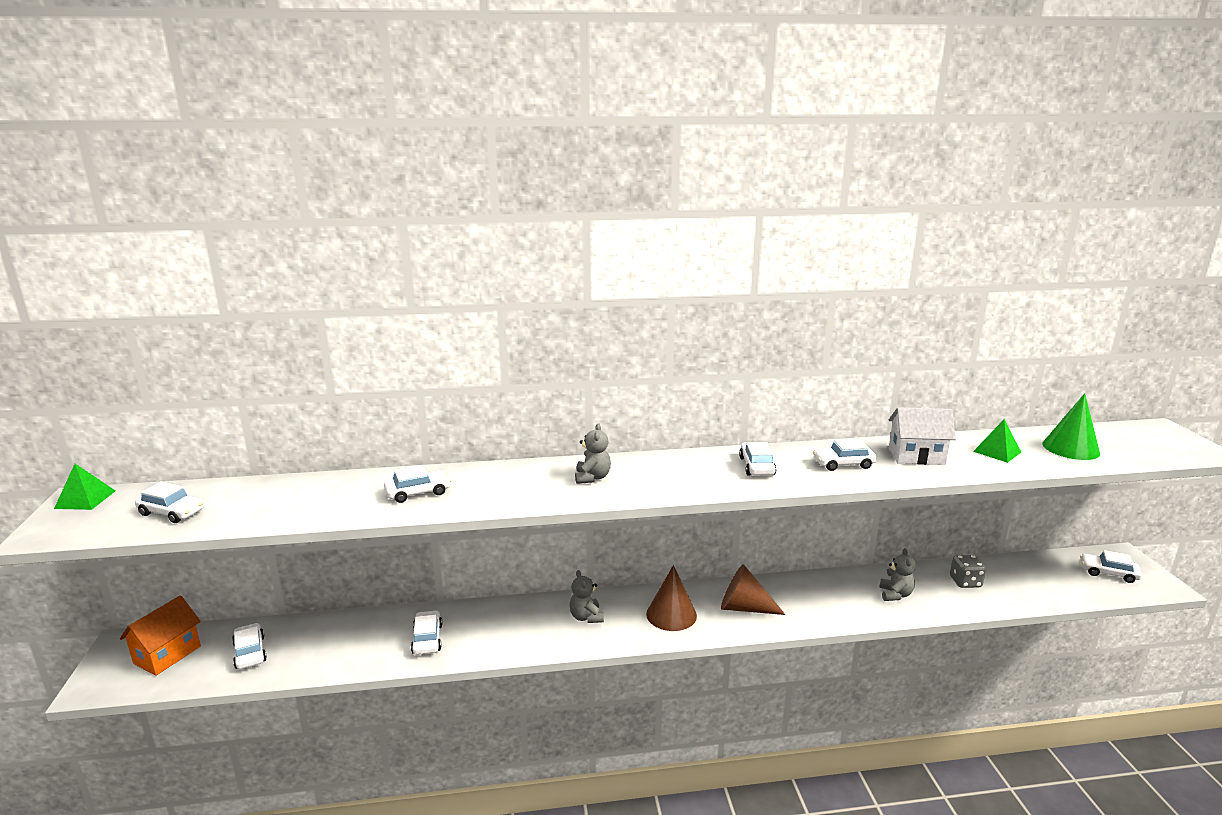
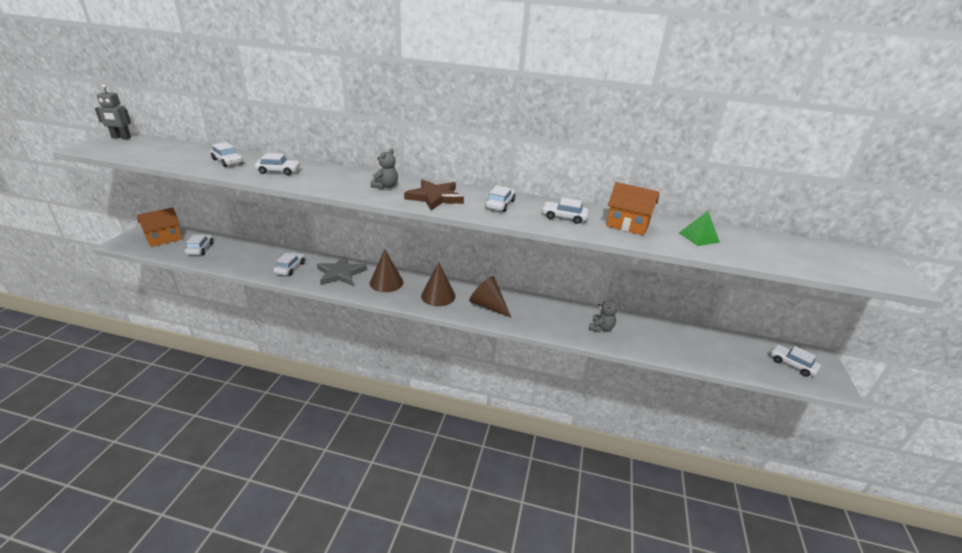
camera: 20 degrees right, 10 degrees up
(85, 499) = (121, 138): green pyramid -> grey robot
(171, 512) = (149, 152): white car -> white car (227, 161)
(510, 624) = (340, 273): none -> grey star
(586, 617) = (386, 282): grey teddy bear -> brown cone
(671, 477) = (435, 197): none -> brown star
(916, 456) = (627, 225): white house -> orange house
(965, 582) = (663, 336): grey dice -> none
(1070, 448) = (768, 250): green cone -> none

